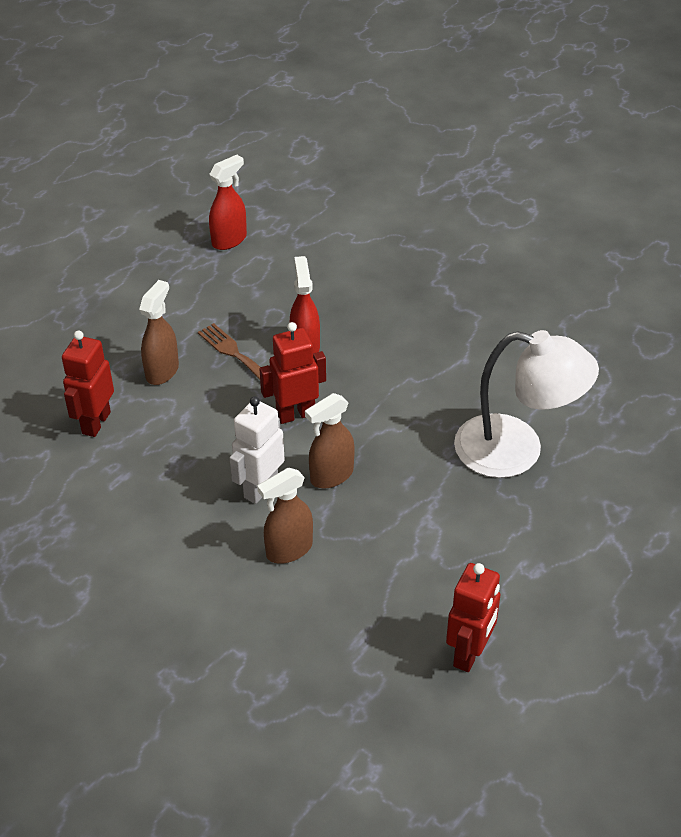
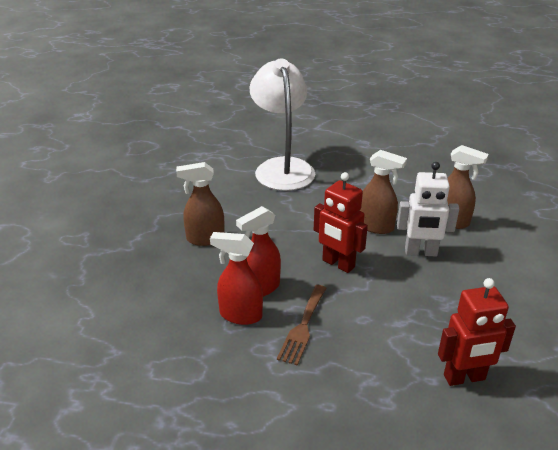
camera: 120 degrees left, 10 degrees down
(162, 371) = (365, 365): brown spray bottle -> brown spray bottle (205, 239)
(229, 240) = (134, 413): red spray bottle -> red spray bottle (240, 315)
(469, 653) = (436, 146): red robot -> none

